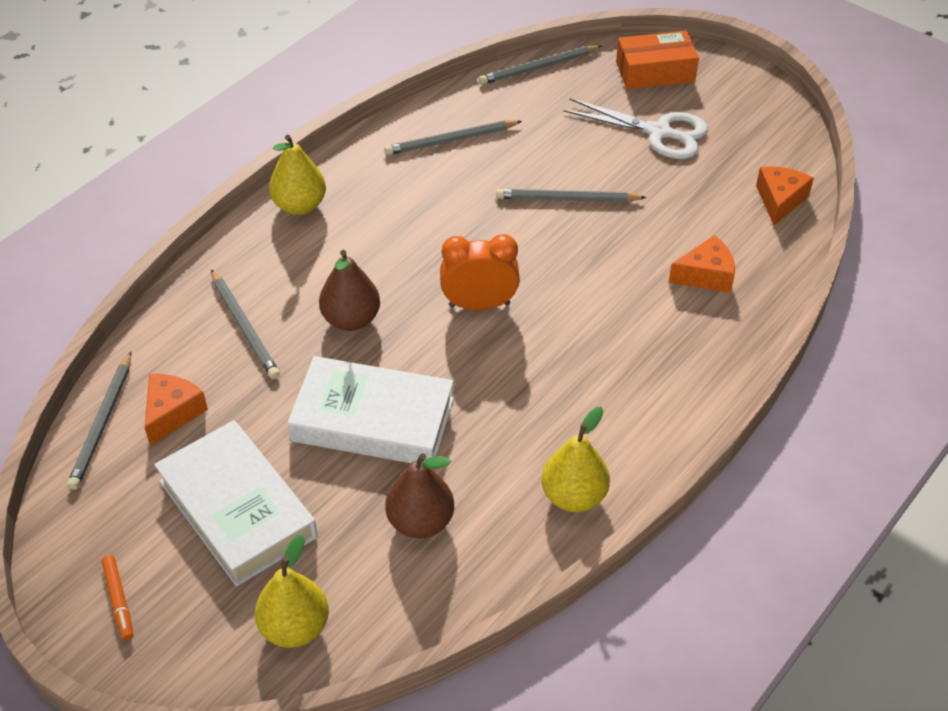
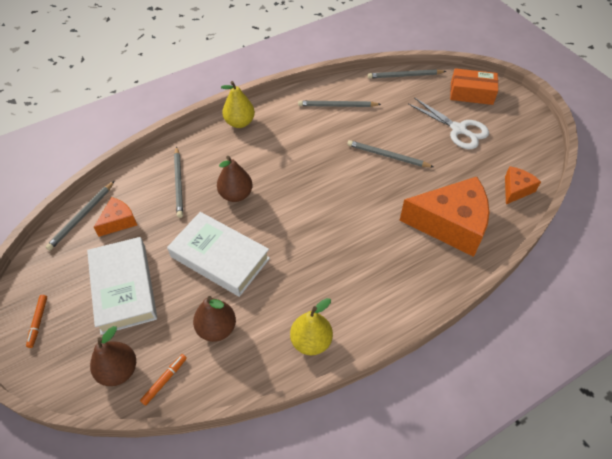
camera: 20 degrees right, 5 degrees up
(295, 627) = (119, 371): yellow pear -> brown pear
(376, 617) = (164, 380): none -> orange marker
(479, 304) = (310, 205): orange clock -> none
(706, 275) = (450, 224): orange cheese -> orange cheese, size x2.08

